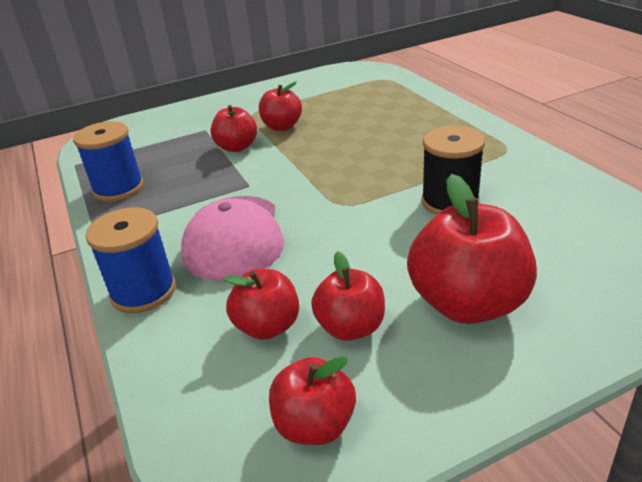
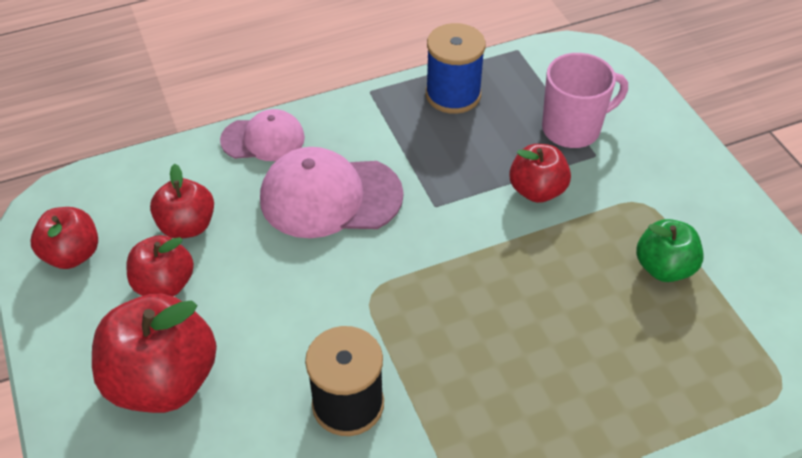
camera: 90 degrees right, 15 degrees up
(143, 291) = (263, 139): blue spool -> pink cap
(176, 138) = (573, 129): none -> pink mug
(282, 127) = (593, 237): red apple -> none
(306, 106) = (664, 267): none -> green apple

